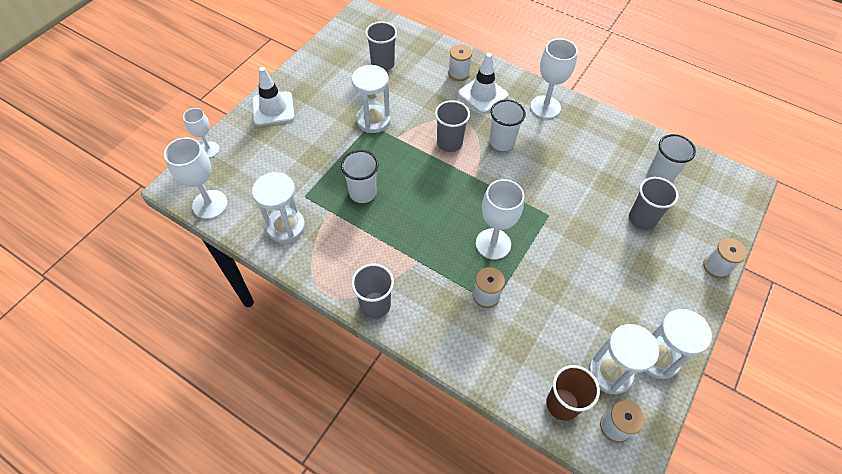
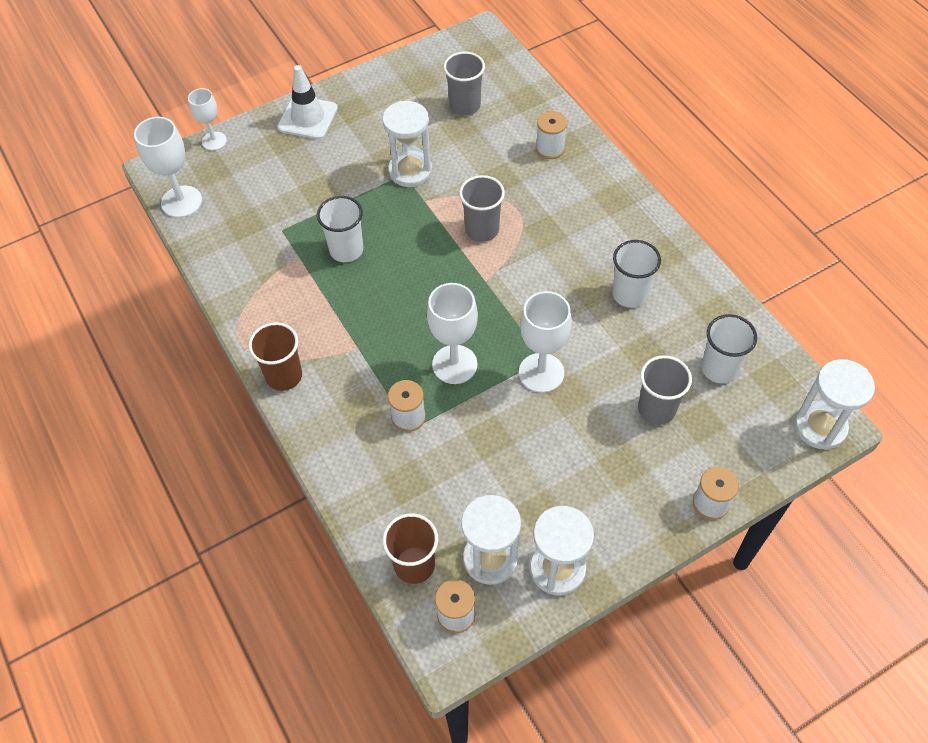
camera: 30 degrees right, 0 degrees up
(286, 227) = (243, 255): white hourglass -> white hourglass (820, 427)
(375, 305) = (284, 376): grey cup -> brown cup
(483, 94) = (562, 185): white traffic cone -> none
(502, 142) = (546, 251): white cup -> white cup (629, 294)
(545, 107) = (631, 228): white goblet -> white goblet (541, 373)

